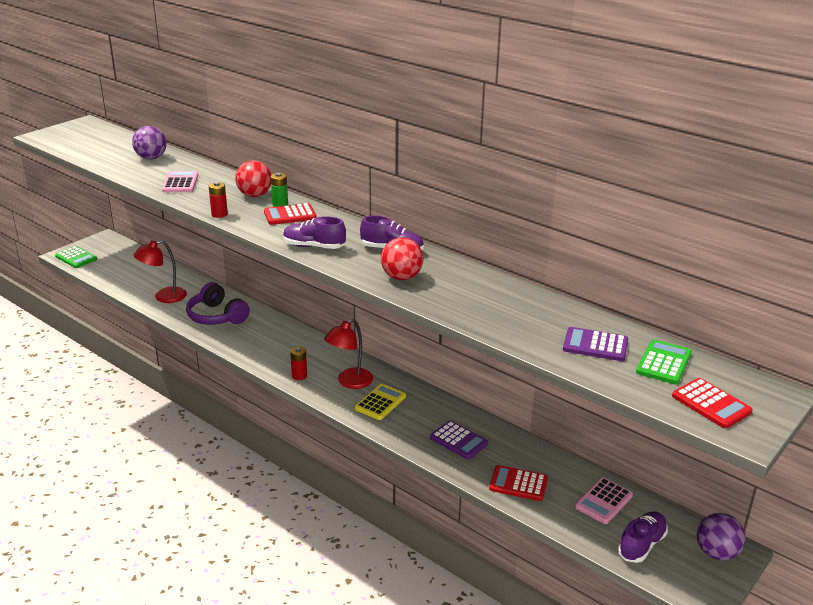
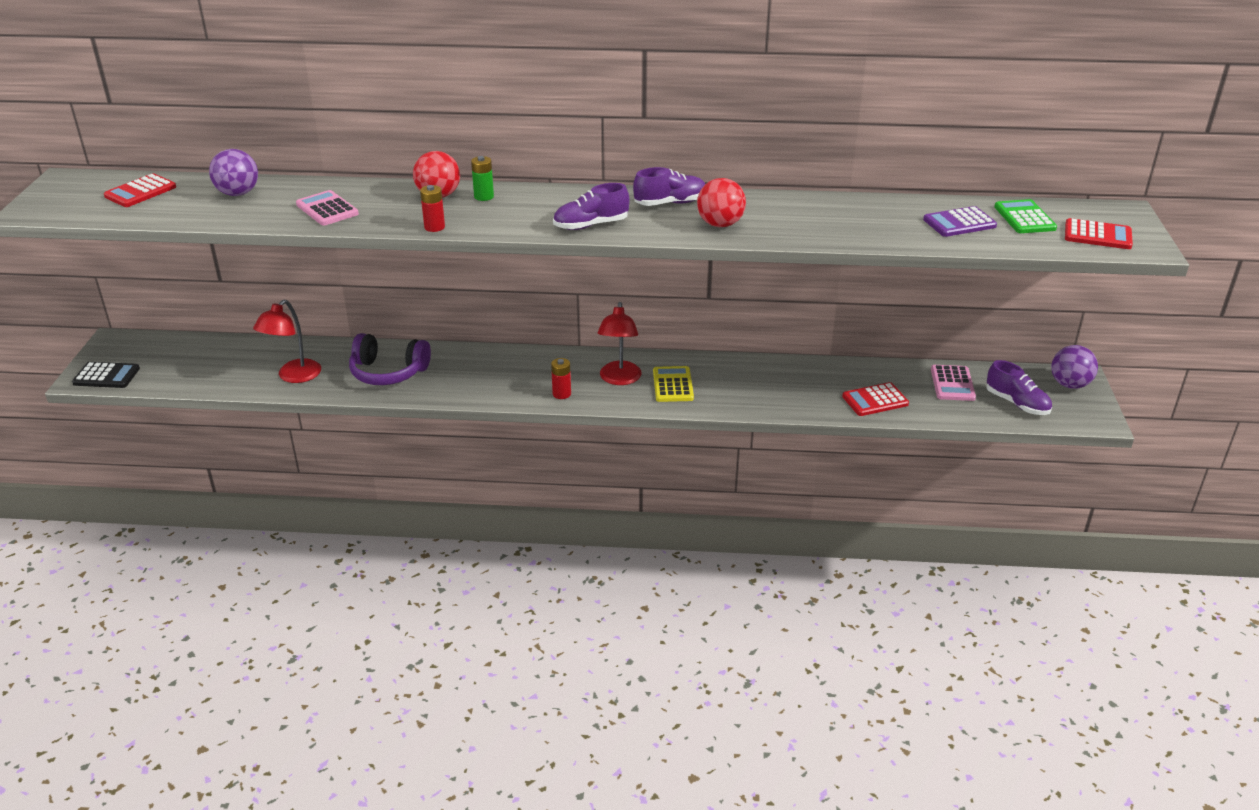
camera: 35 degrees left, 5 degrees up
(76, 258) = (106, 376): green calculator -> black calculator
(290, 215) = (513, 203): red calculator -> red calculator (140, 192)
(458, 440) = (783, 387): purple calculator -> none
(641, 545) = (1016, 403): purple shoe -> purple shoe turned 135 degrees clockwise

